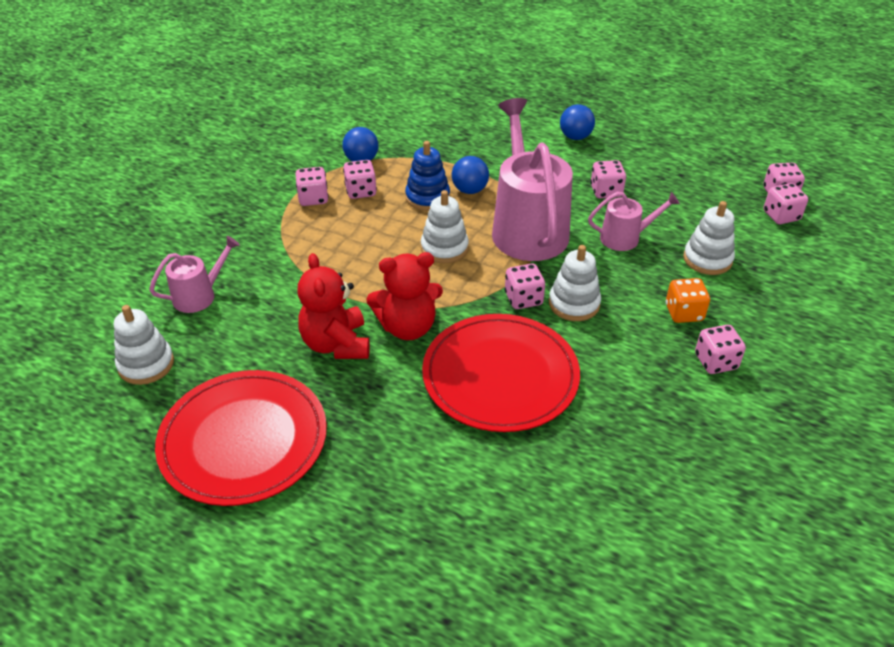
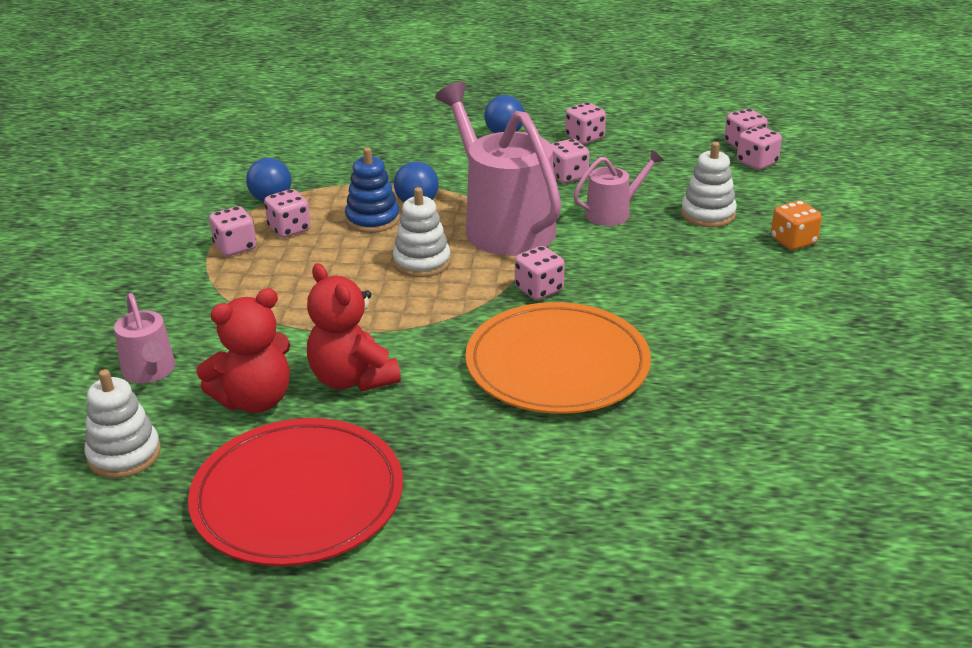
camera: 20 degrees left, 10 degrees down
(199, 295) = (150, 371): pink watering can -> pink watering can turned 120 degrees clockwise
(407, 327) = (426, 344): red teddy bear -> red teddy bear (255, 400)
(500, 376) = (557, 364): red plate -> orange plate
(574, 304) = (596, 282): white stacking toy -> none
(684, 313) = (713, 265): orange dice -> orange dice (793, 241)
(715, 362) = (769, 299): pink dice -> pink dice (584, 138)

